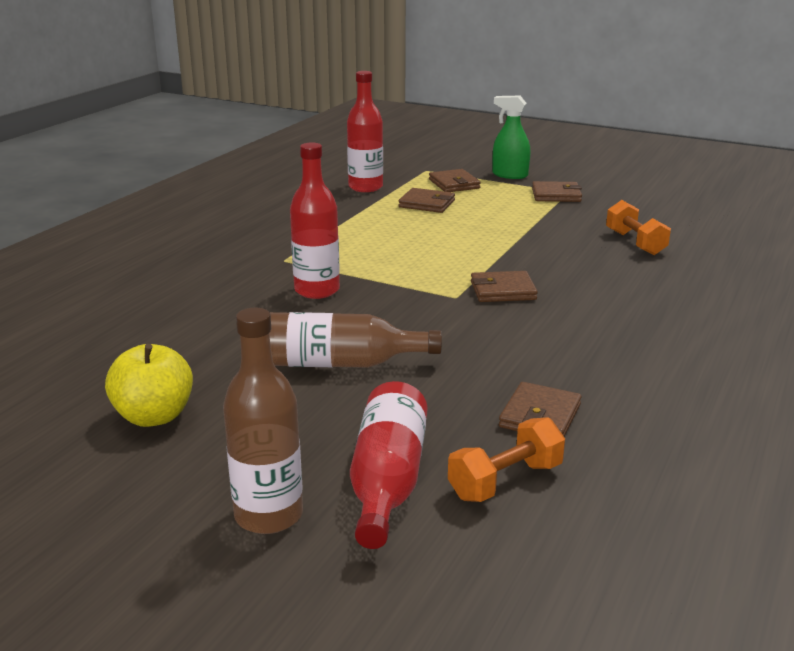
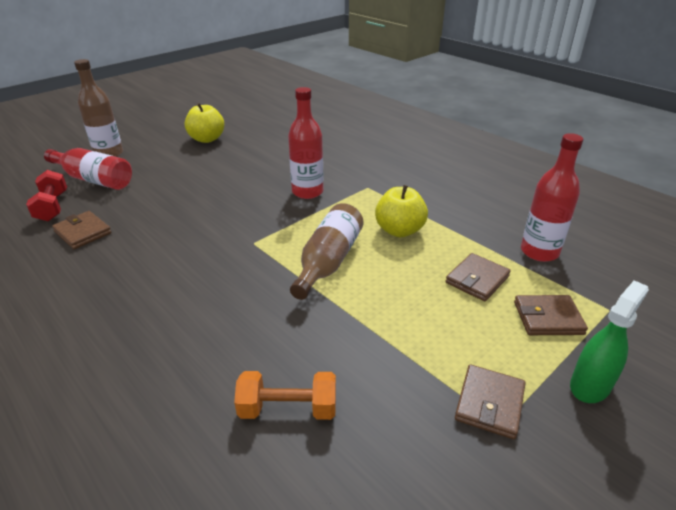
camera: 110 degrees right, 10 degrees up
(341, 363) = (205, 185): brown bottle -> brown bottle (328, 261)
(372, 235) = (399, 230): none -> yellow apple
(503, 291) = (245, 267): brown wallet -> none
(505, 481) = (52, 207): orange dumbbell -> red dumbbell

